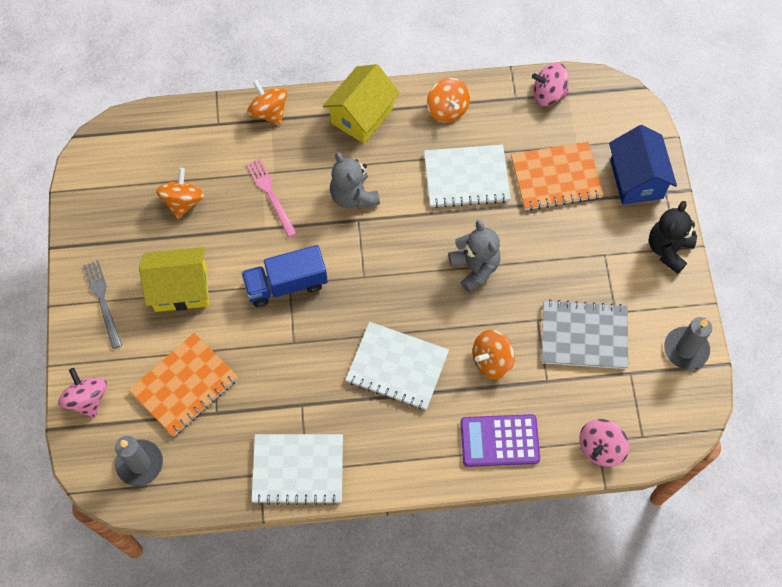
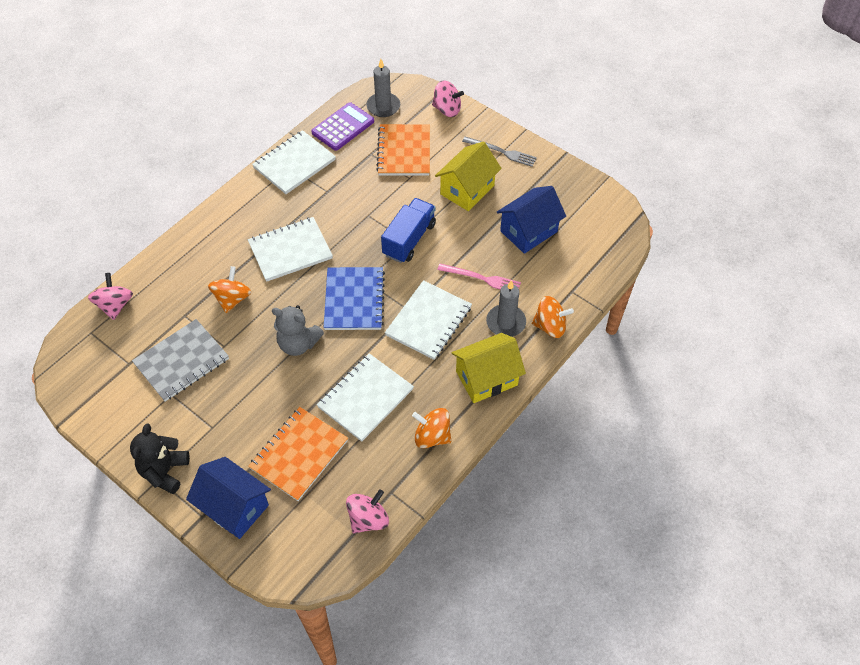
camera: 135 degrees right, 10 degrees down
(183, 202) = (528, 231): orange spinning top -> blue house
(353, 196) = (428, 321): grey teddy bear -> white notebook
(362, 116) = (486, 378): yellow house -> yellow house turned 75 degrees clockwise
(391, 267) = (354, 300): none -> blue notebook
(499, 441) = (186, 261): purple calculator -> purple calculator (343, 127)
(668, 249) = (165, 471): black teddy bear -> black teddy bear turned 150 degrees counterclockwise
(686, 349) = (98, 410): grey candle -> grey candle (506, 322)

